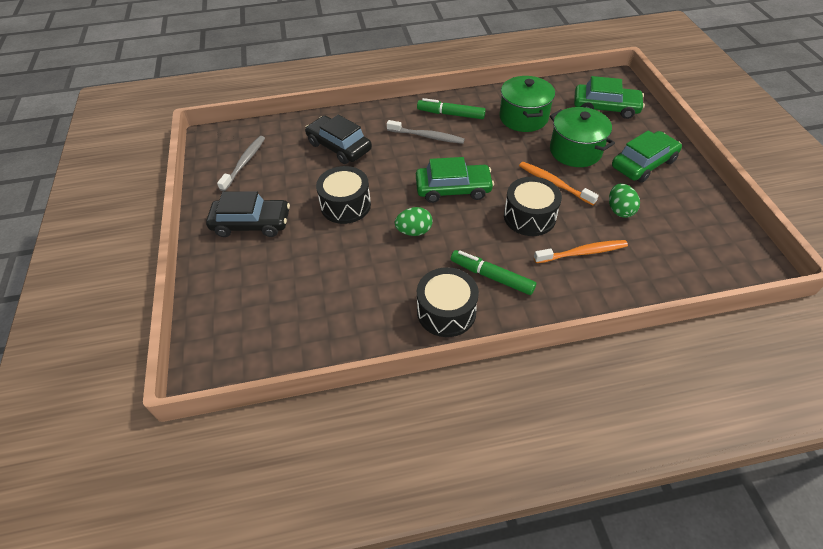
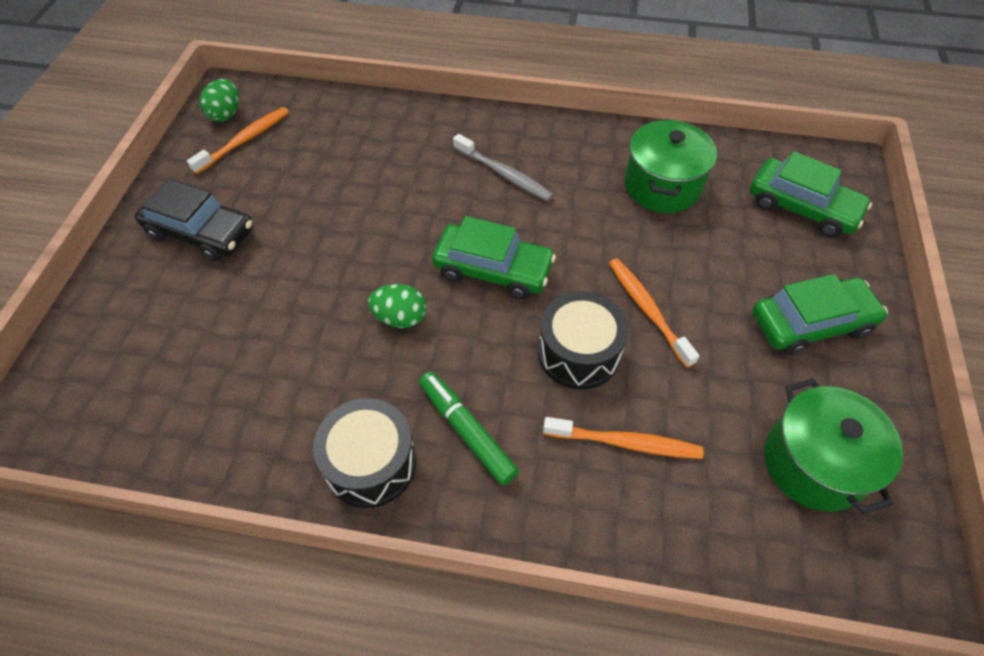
camera: 20 degrees right, 5 degrees up
(244, 163) = (245, 140): grey toothbrush -> orange toothbrush
(339, 146) = (376, 153): black car -> none
(345, 205) = (333, 245): black drum -> none
(451, 114) = (557, 149): green marker -> none
(575, 151) = (712, 266): green pot -> green pot (814, 463)
(619, 210) = (726, 391): green egg -> green egg (226, 114)

